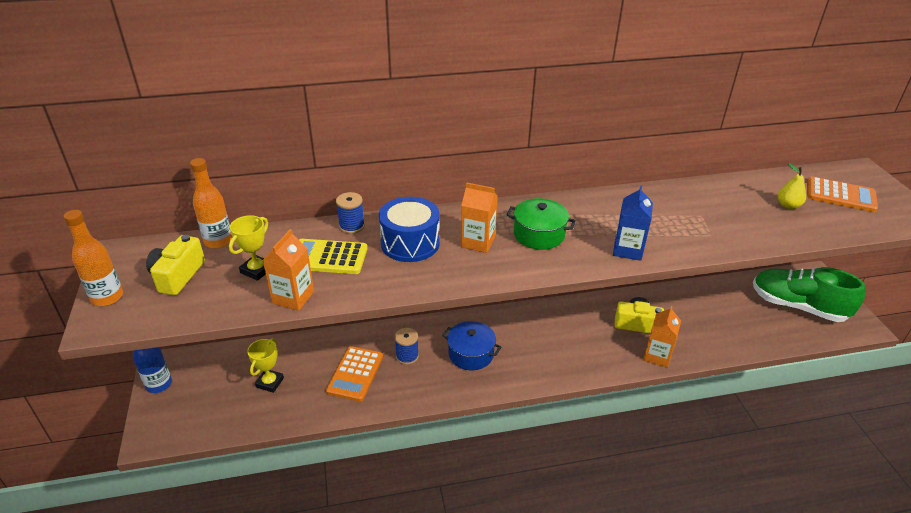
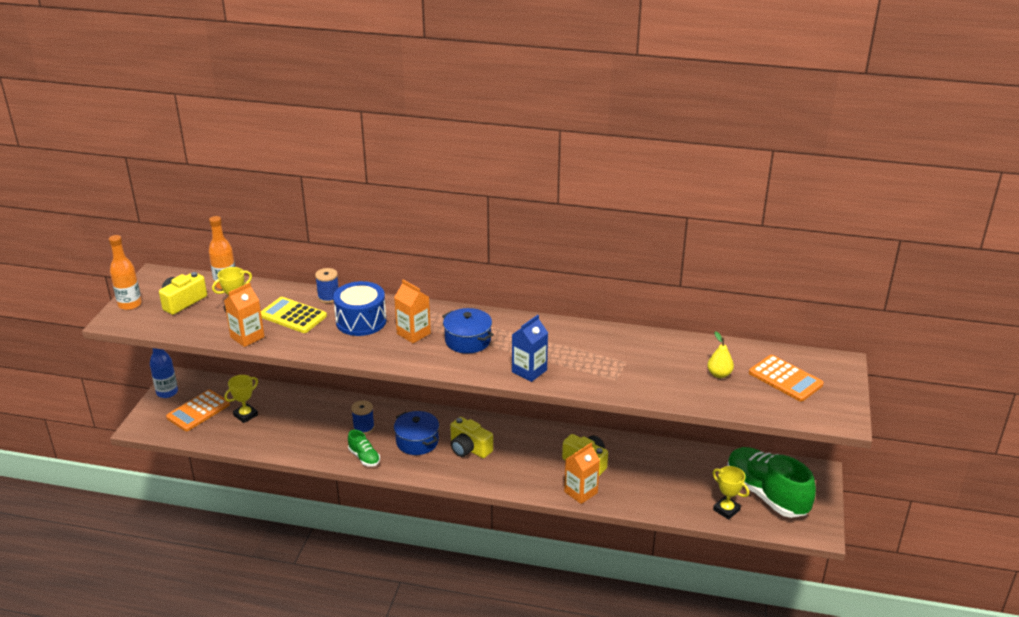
camera: 25 degrees right, 5 degrees down
(355, 374) = (313, 428): orange calculator -> orange calculator (198, 411)
(431, 389) = (364, 457): none -> green shoe
(525, 345) = (469, 448): none -> yellow camera
(538, 235) = (467, 341): green pot -> blue pot
(783, 331) = (726, 510): none -> yellow trophy

